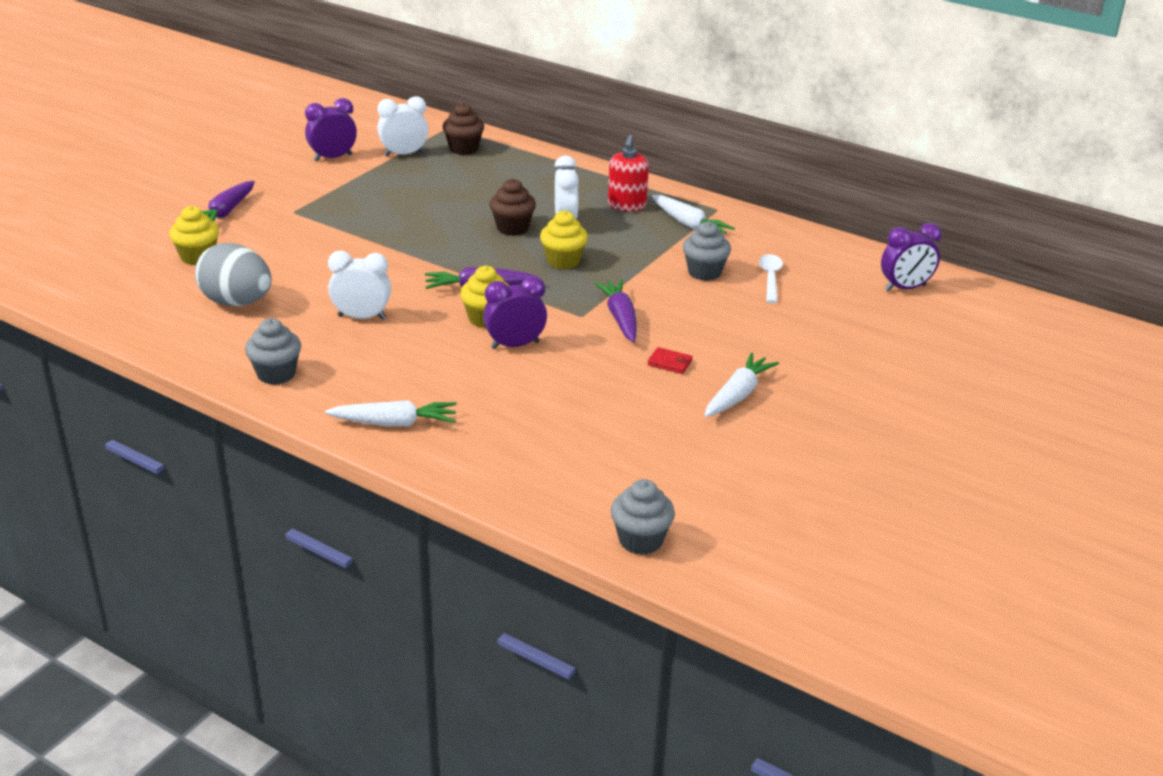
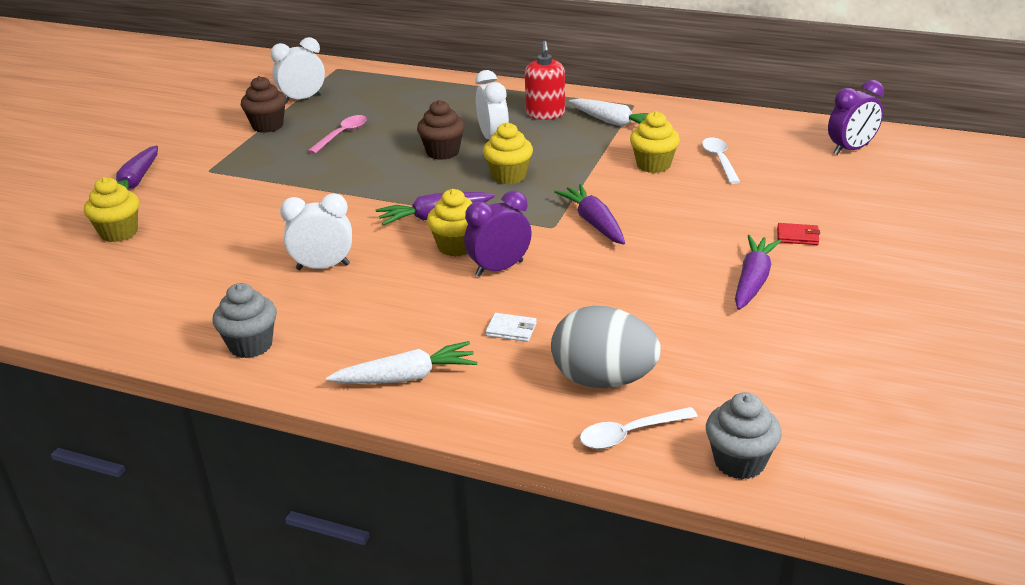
camera: 10 degrees left, 0 degrees up
(237, 302) = (179, 273): grey egg -> grey egg (603, 380)
(333, 158) = (230, 112): purple clock -> none
(427, 196) = (342, 135): none -> pink spoon
(464, 149) = (360, 85): brown cupcake -> brown cupcake (267, 126)
(501, 400) = (511, 330): none -> white wallet
(560, 502) = (630, 434): none -> white spoon
(670, 363) = (667, 259): red wallet -> red wallet (797, 236)
(704, 272) = (653, 165): grey cupcake -> yellow cupcake
(738, 395) = (753, 280): white carrot -> purple carrot

